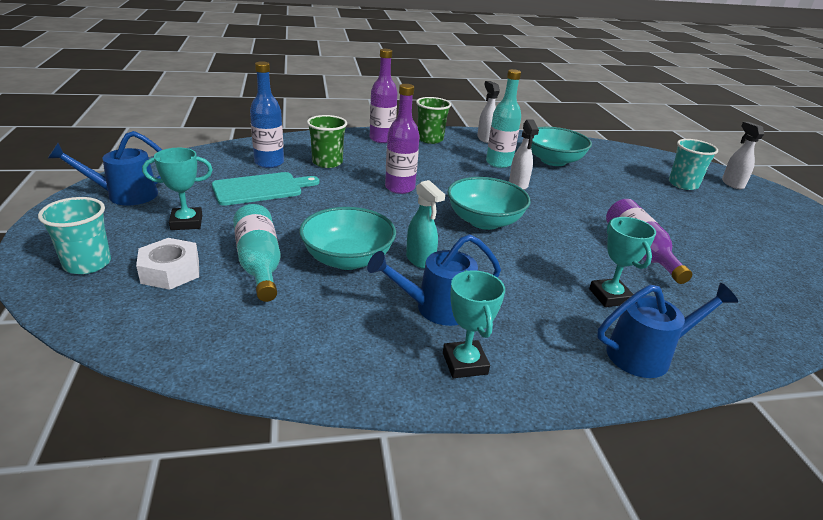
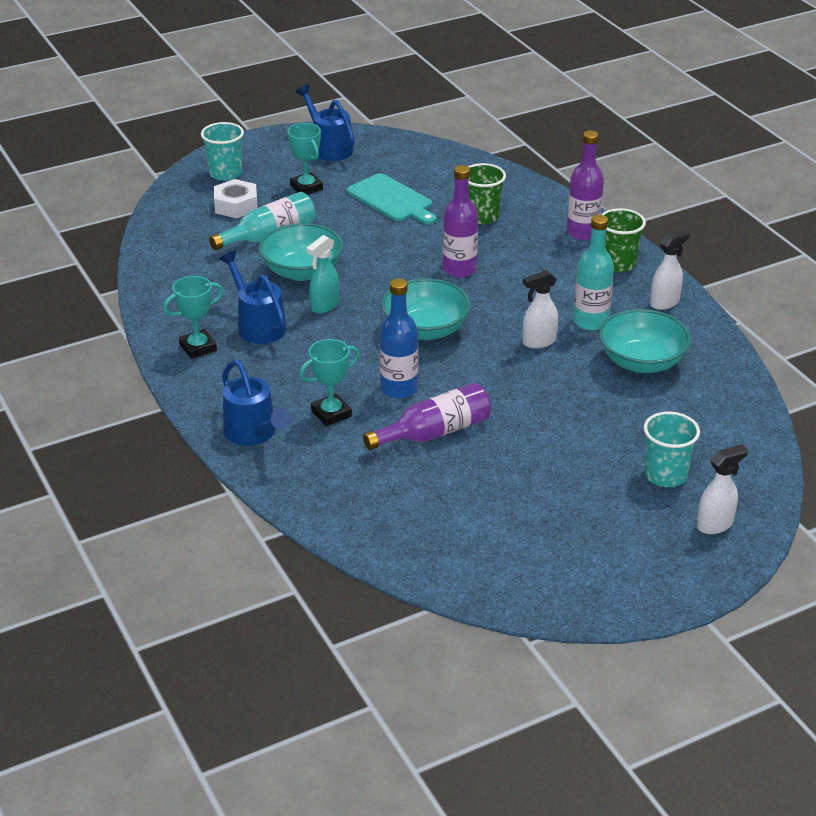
camera: 75 degrees right, 5 degrees up
(269, 163) = (450, 187): blue bottle -> blue bottle (399, 389)

